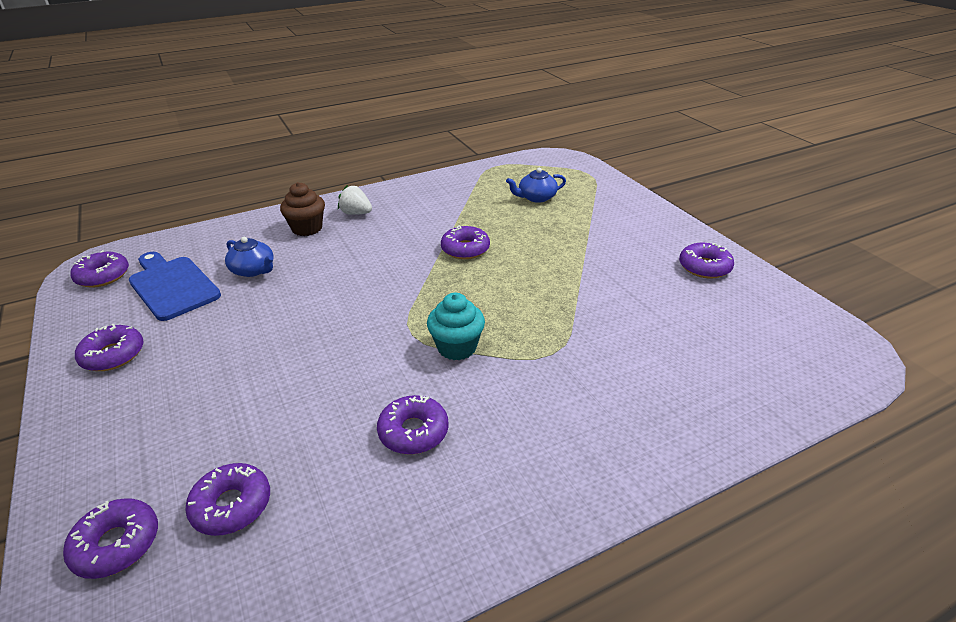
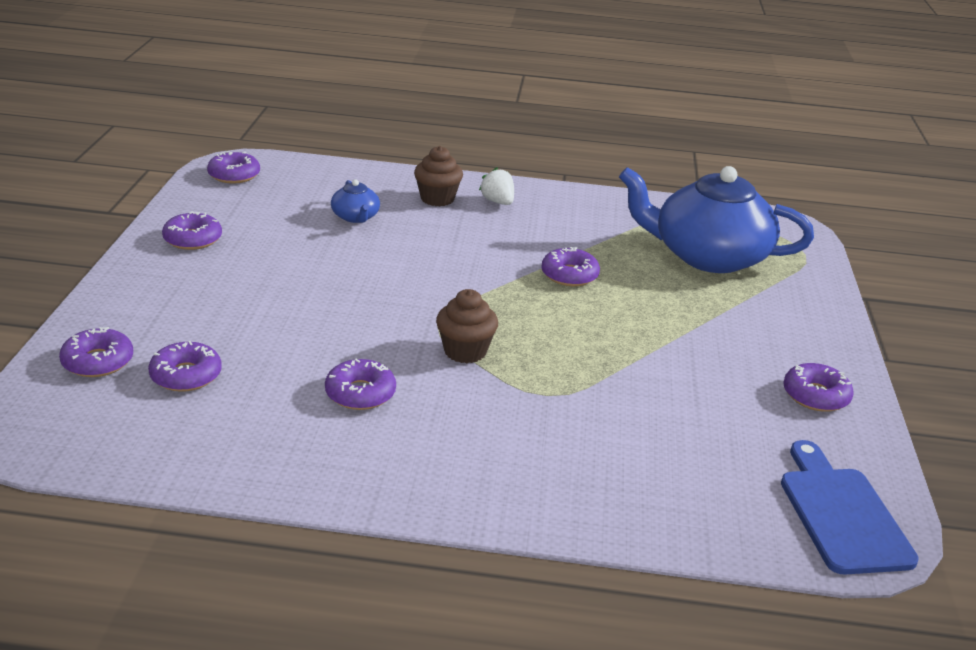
camera: 30 degrees right, 5 degrees down
(172, 286) = (279, 204): blue cutting board -> blue cutting board (841, 514)
(457, 347) = (465, 351): turquoise cupcake -> brown cupcake
(536, 197) = (708, 256): blue teapot -> blue teapot, size x2.37

